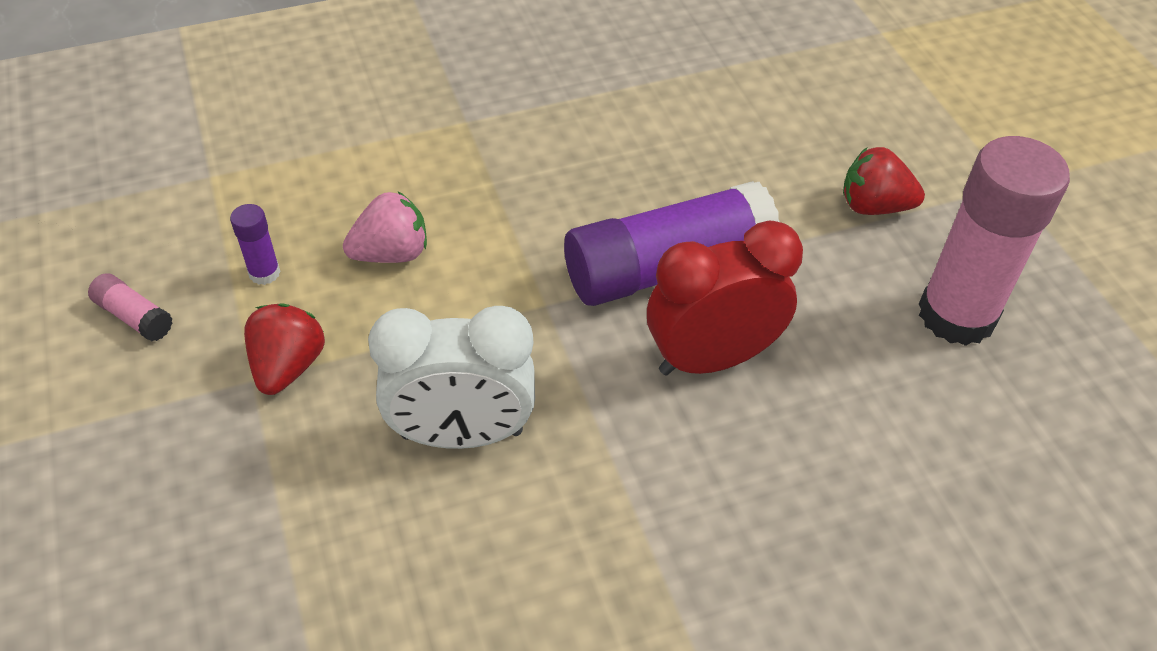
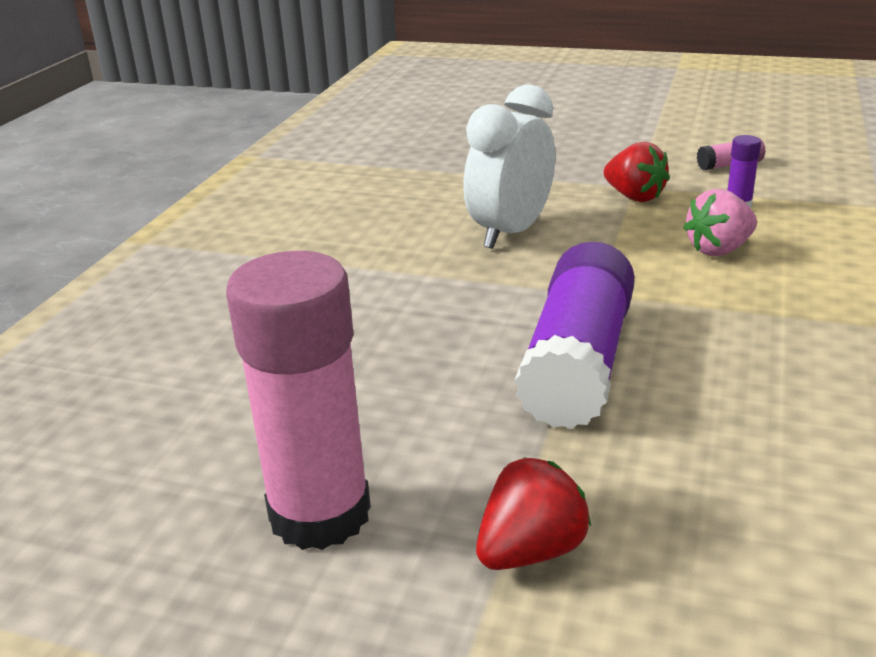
camera: 130 degrees right, 20 degrees down
(391, 253) = (719, 250): pink strawberry -> pink strawberry turned 45 degrees clockwise
(711, 359) = (453, 344): red clock -> none

